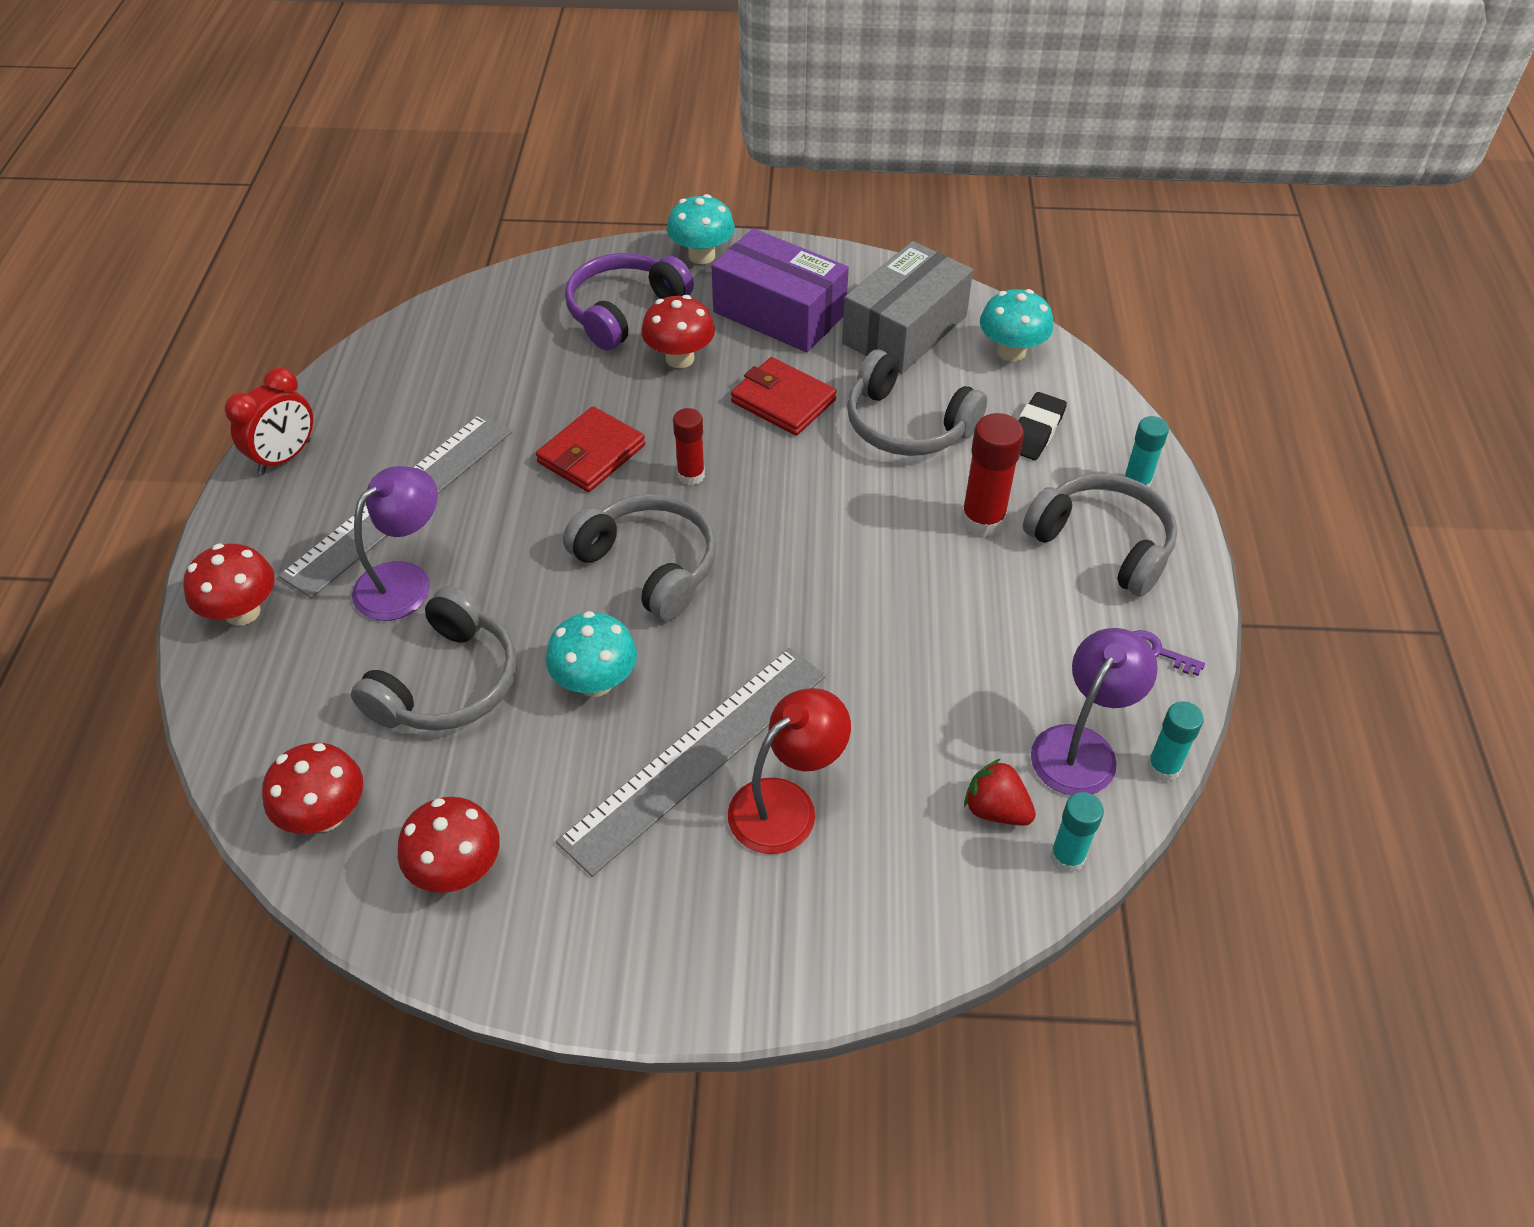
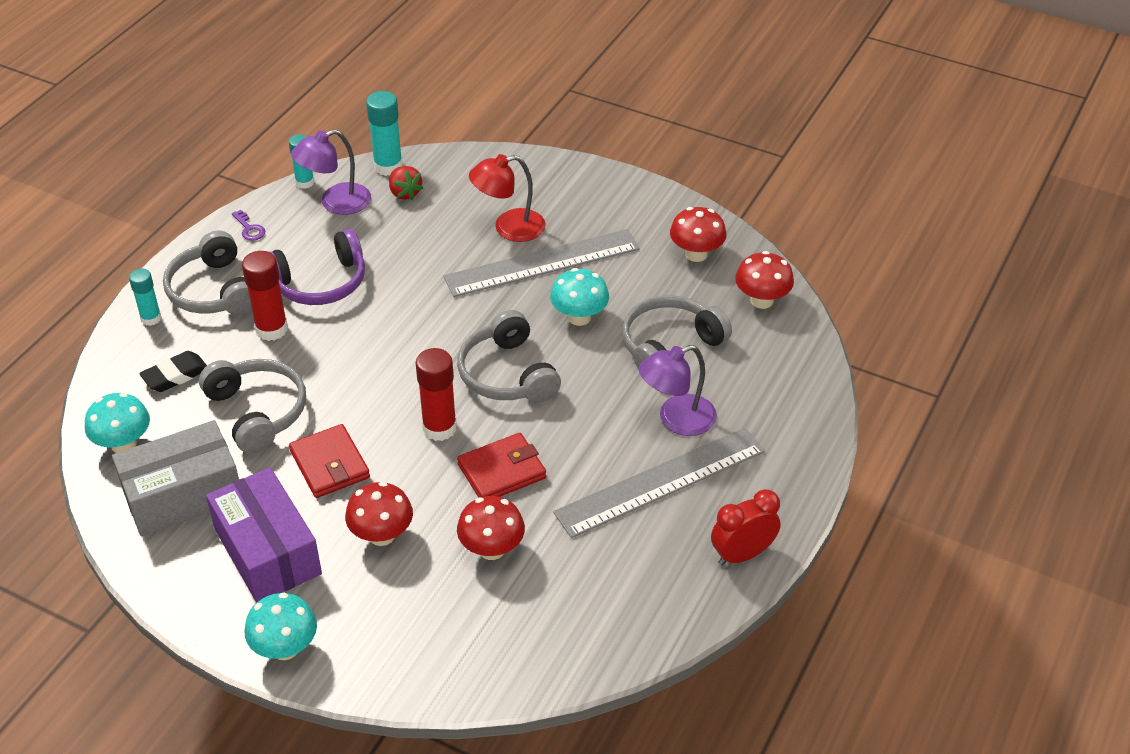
camera: 155 degrees left, 5 degrees down
(243, 612) = (794, 435): red mushroom -> red mushroom (492, 549)
(624, 311) = (397, 605): purple headphones -> purple headphones (320, 283)
(691, 475) = (439, 428): red glue stick -> red glue stick, size x1.55
(1067, 857) = (388, 166): turquoise glue stick -> turquoise glue stick, size x1.55

